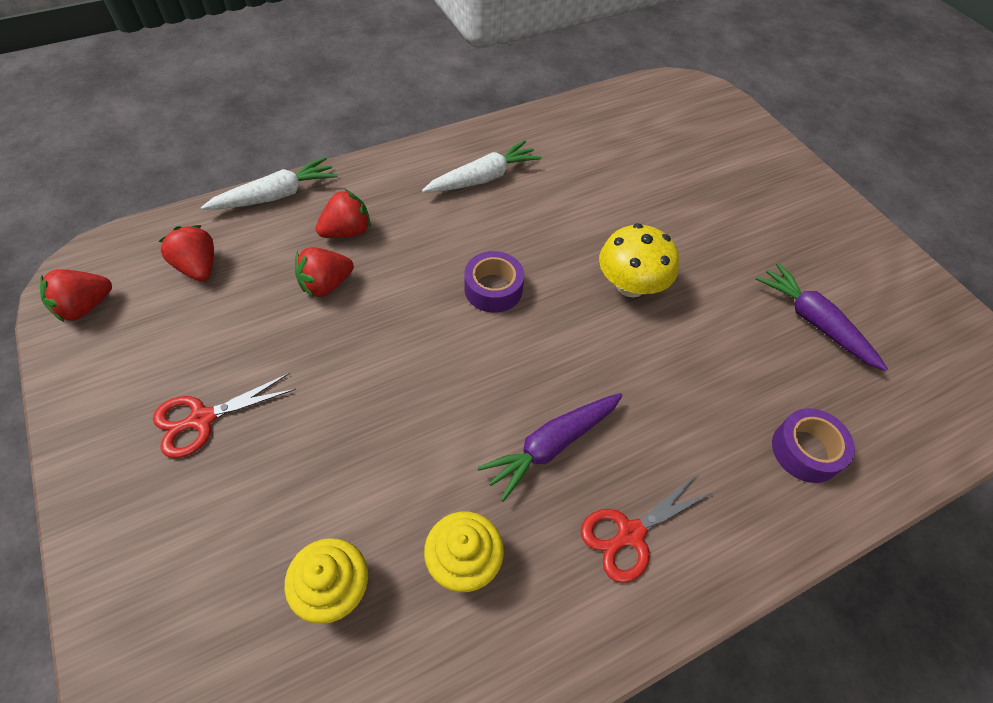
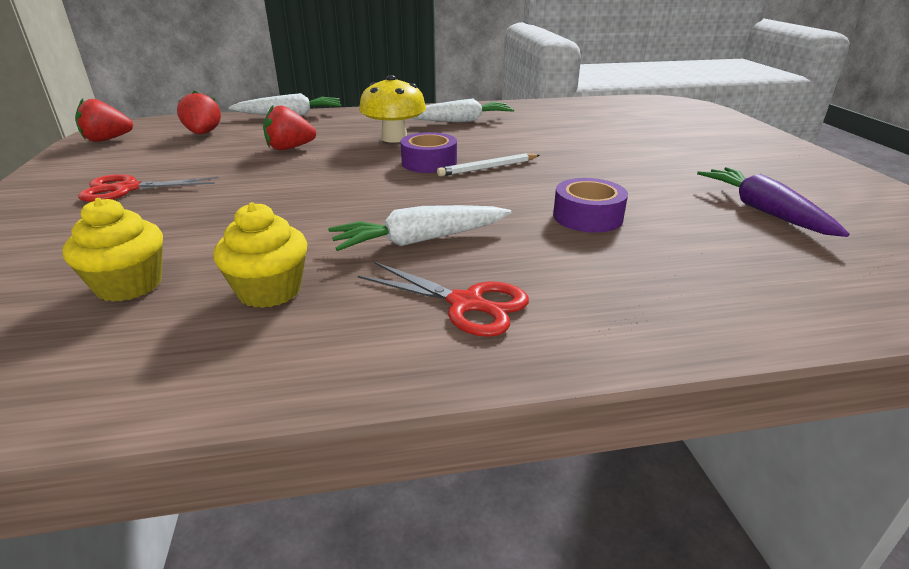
camera: 20 degrees right, 25 degrees down
(347, 232) = (329, 131): red strawberry -> none
(551, 446) = (419, 240): purple carrot -> white carrot
(556, 288) = (488, 168): none -> white pencil
(630, 285) = (563, 173): yellow mushroom -> yellow mushroom (394, 138)
(630, 534) = (467, 304): red scissors -> red scissors turned 135 degrees counterclockwise
(806, 450) = (724, 284): purple tape -> purple tape (587, 217)

